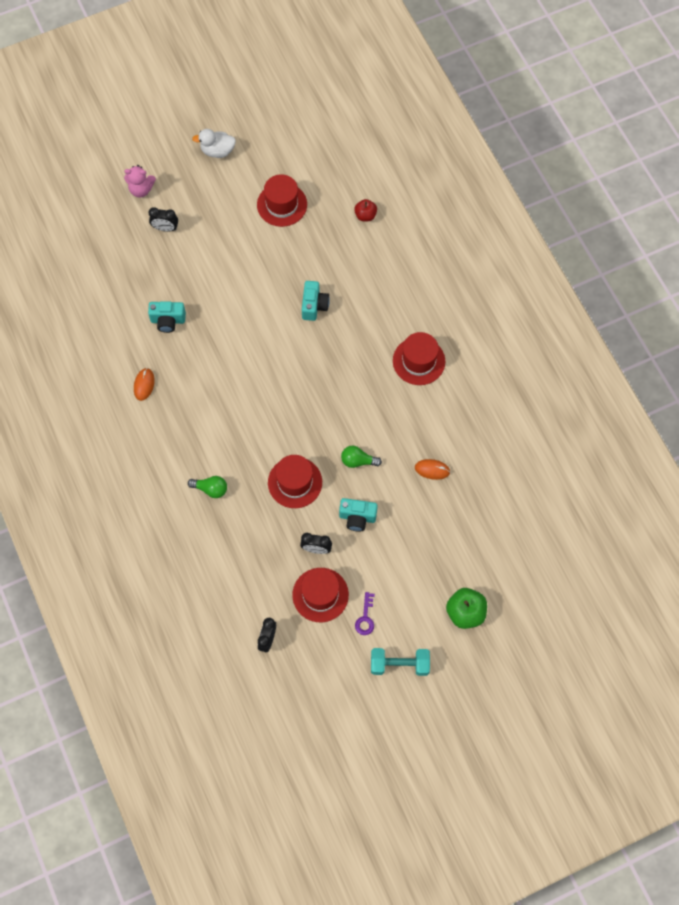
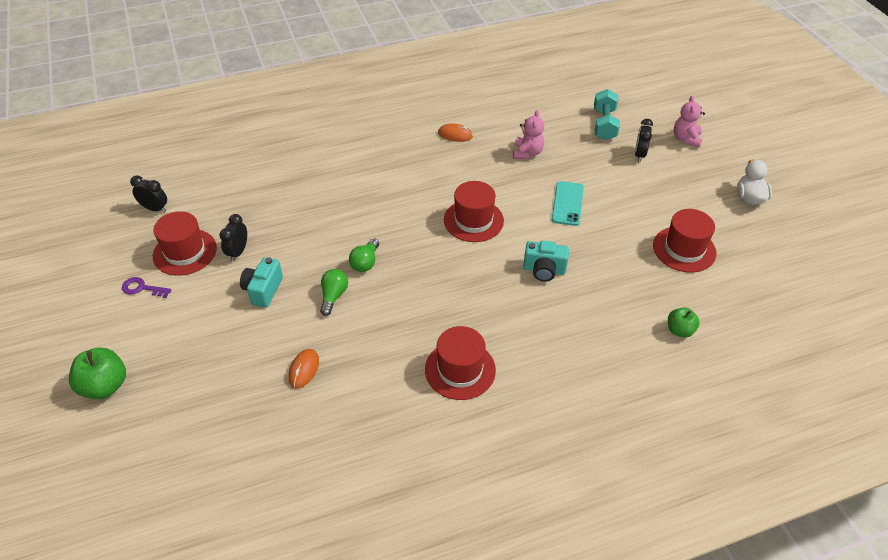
camera: 95 degrees right, 20 degrees down
(168, 320) = (527, 153): turquoise camera -> pink teddy bear
(211, 489) = (331, 176): green light bulb -> green light bulb (365, 262)
(234, 288) = (567, 203): none -> turquoise phone
(295, 482) = (321, 239): red hat -> red hat (473, 220)
(365, 215) = (679, 330): red apple -> green apple
(399, 664) = (74, 314): turquoise dumbbell -> turquoise dumbbell (604, 124)

